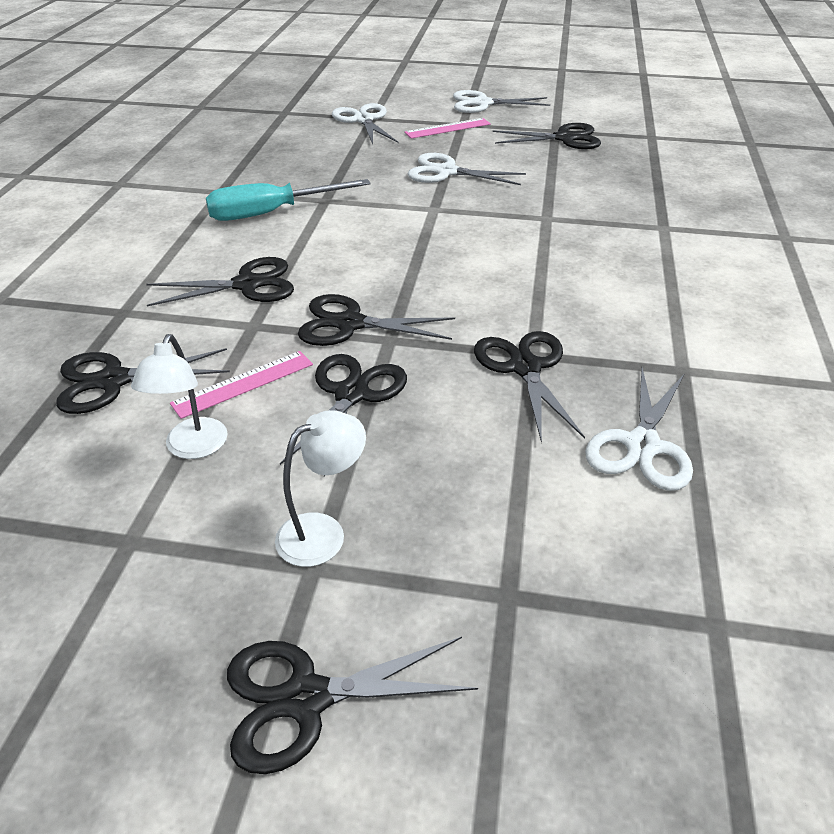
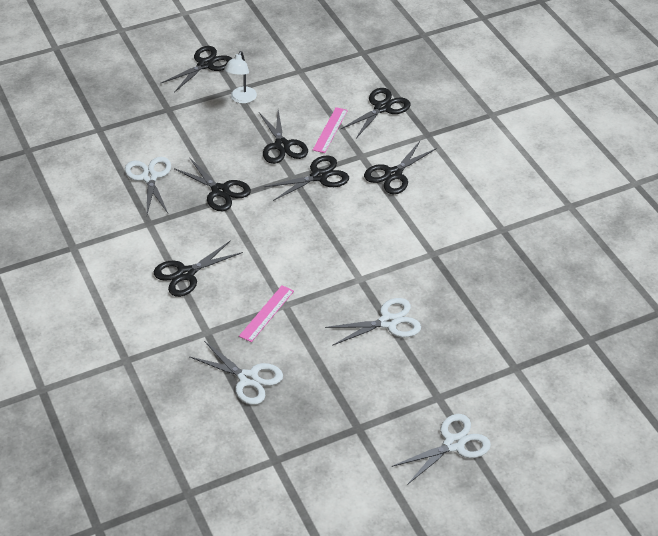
camera: 145 degrees right, 5 degrees up
(192, 448) = (317, 101): white lamp -> none
(271, 213) = (448, 226): turquoise screwdriver -> none
(364, 120) = (517, 361): white scissors -> white scissors (248, 379)
(447, 128) = (442, 383): pink ruler -> pink ruler (266, 313)
(565, 138) = (341, 417): black scissors -> black scissors (186, 274)

